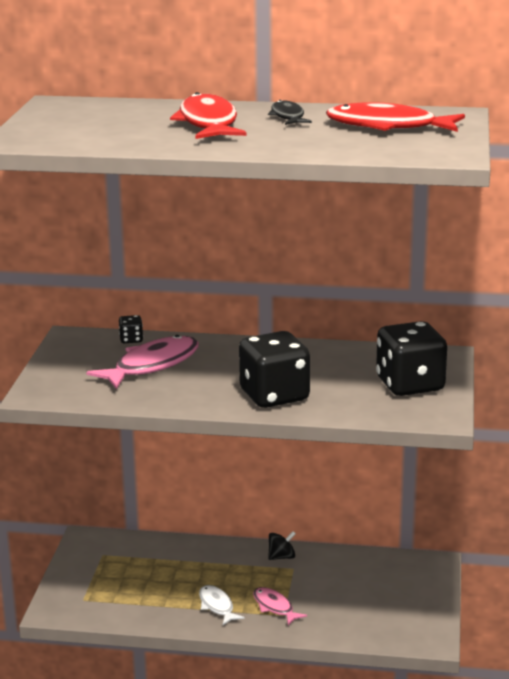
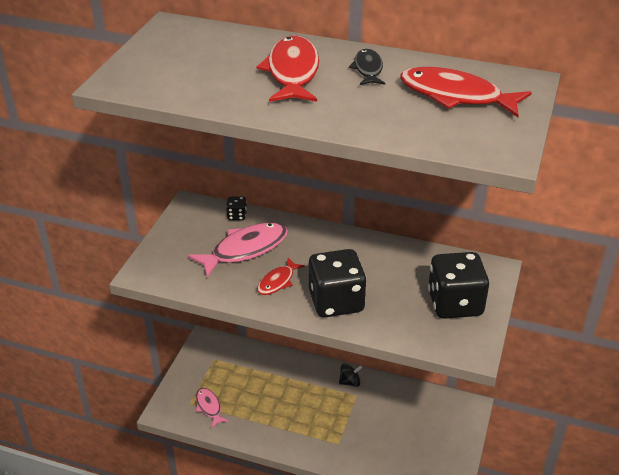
camera: 10 degrees right, 15 degrees up
(200, 387) = (277, 281): none -> red fish
(217, 606) = (289, 426): white fish -> none
(274, 607) = (333, 434): pink fish -> pink fish (209, 407)

